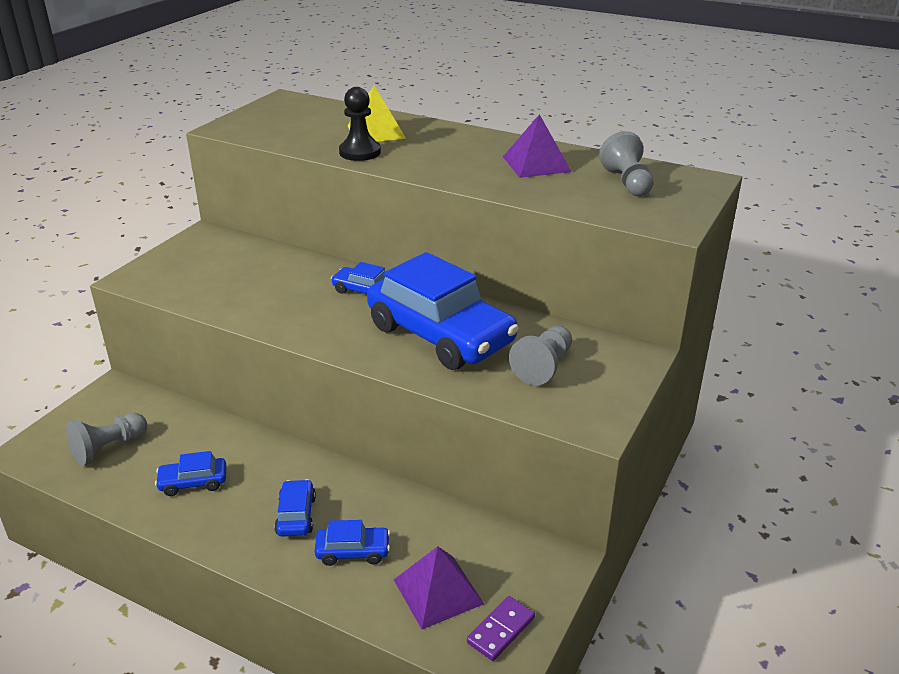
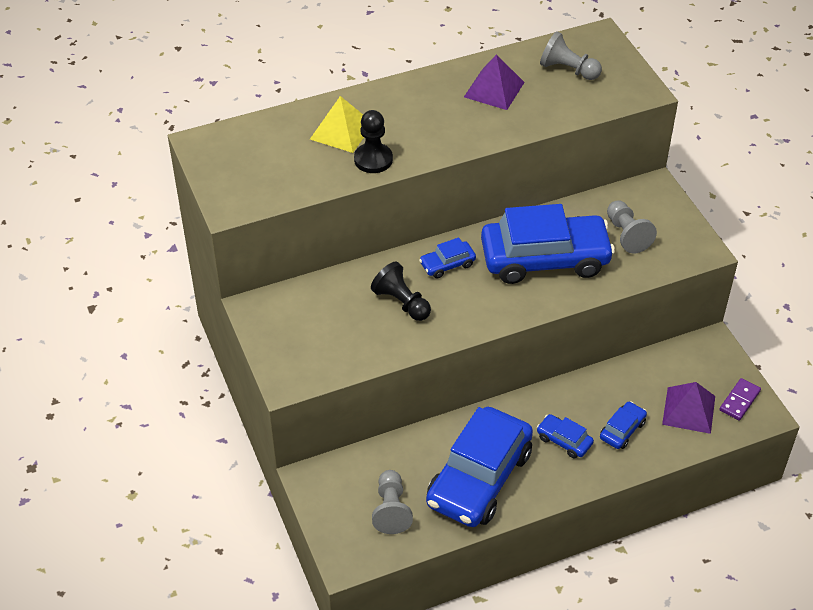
camera: 50 degrees left, 15 degrees up
(193, 482) = (479, 478): blue car -> blue car, size x2.34
(287, 289) = (401, 302): none -> black pawn
(501, 630) = (739, 400): purple domino -> purple domino turned 45 degrees clockwise

